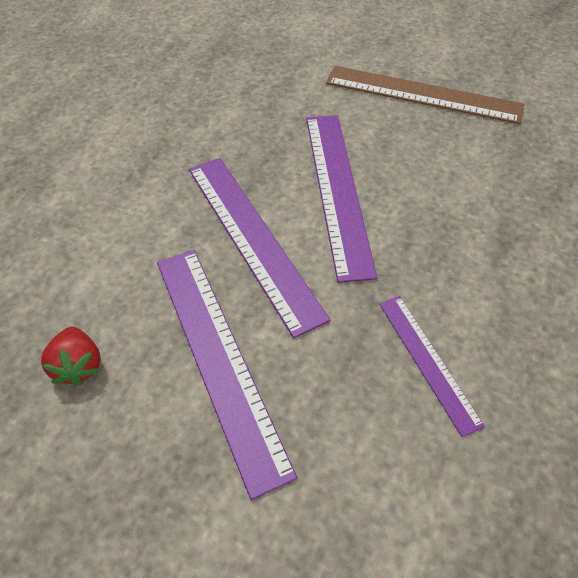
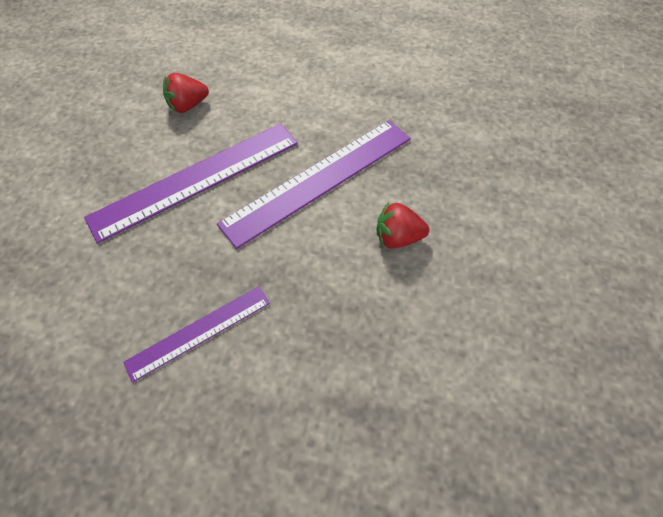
camera: 80 degrees right, 5 degrees up
(337, 190) = (397, 237): purple ruler -> red strawberry
(422, 94) = (599, 314): brown ruler -> none

